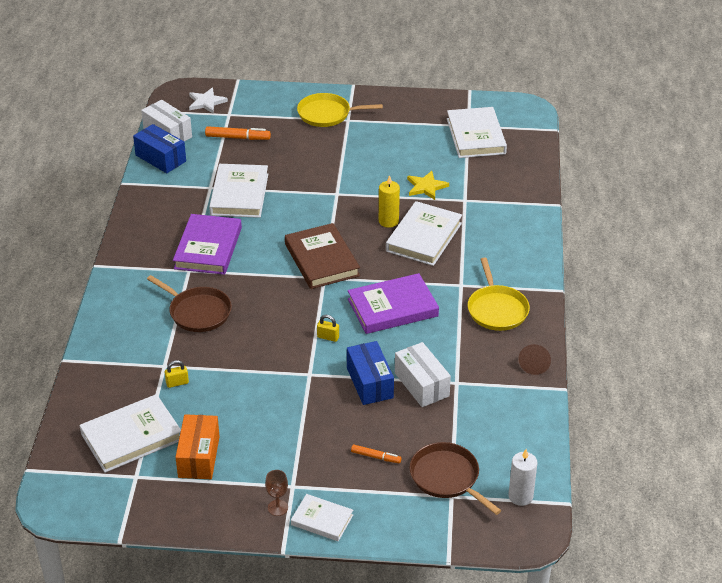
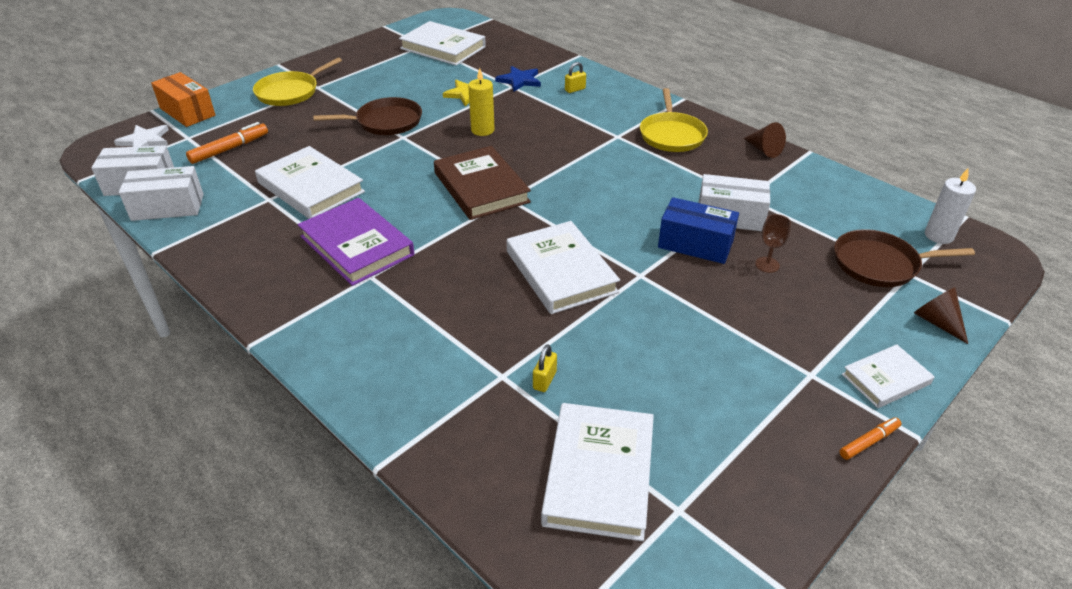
camera: 50 degrees left, 0 degrees up
(160, 158) = (168, 207): blue box -> white box
(197, 312) = (446, 303): brown pan -> brown pan (385, 122)
(198, 457) = (694, 428): orange box -> orange box (187, 112)
(277, 508) = (840, 404): brown goblet -> brown goblet (767, 265)
(322, 260) = (481, 187): brown book -> brown book turned 45 degrees clockwise
(328, 337) = (598, 237): yellow padlock -> yellow padlock (575, 89)
(376, 457) = (812, 293): orange marker -> orange marker (869, 442)
(392, 307) = (602, 182): purple book -> none
(408, 526) = (937, 322): none -> brown cone
(424, 237) = (530, 124): white book -> white book (561, 271)
(478, 198) = (519, 80): none -> blue star
(497, 309) = (671, 135): yellow pan -> yellow pan turned 60 degrees clockwise

